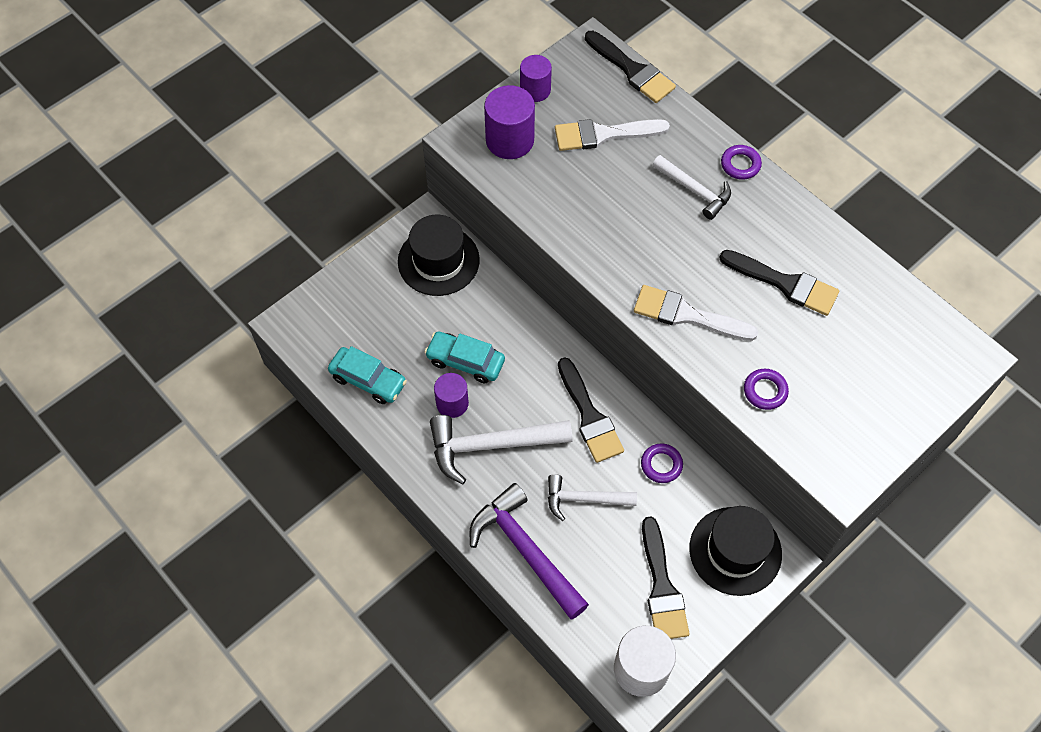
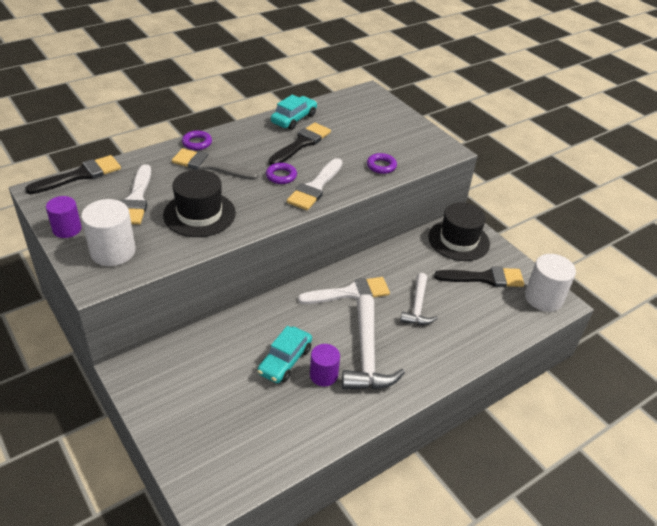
camera: 85 degrees left, 20 degrees down
(368, 380) = (287, 435): turquoise car -> turquoise car (294, 119)
(438, 261) = (175, 366): black hat -> black hat (199, 214)
(510, 140) = (113, 251): purple cylinder -> white cylinder
(526, 551) = (458, 346): purple hammer -> none
(589, 416) = (350, 293): black brush -> white brush
(661, 465) = (394, 262): purple ring -> purple ring (281, 176)
(694, 190) = (210, 166): white hammer -> grey brush

